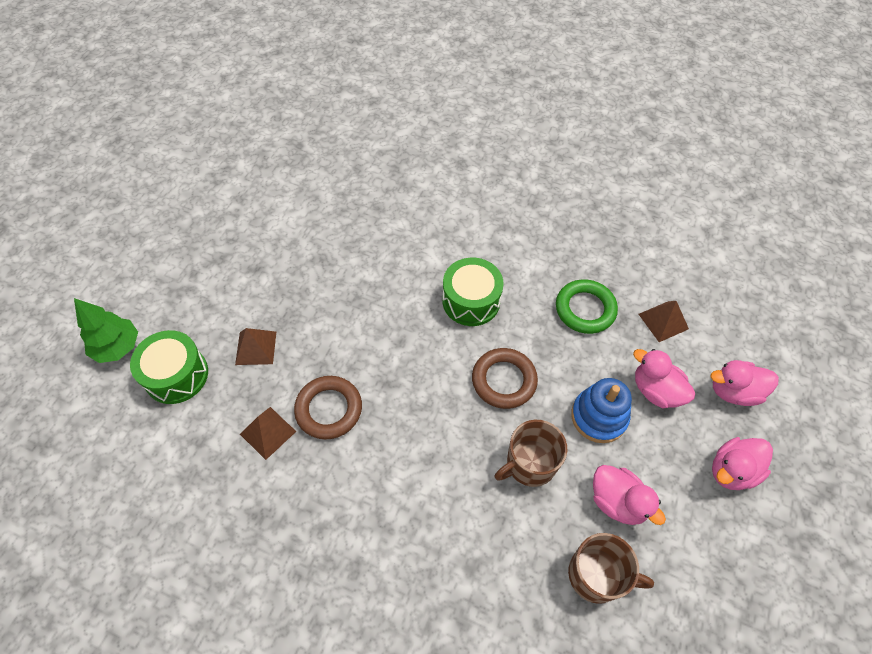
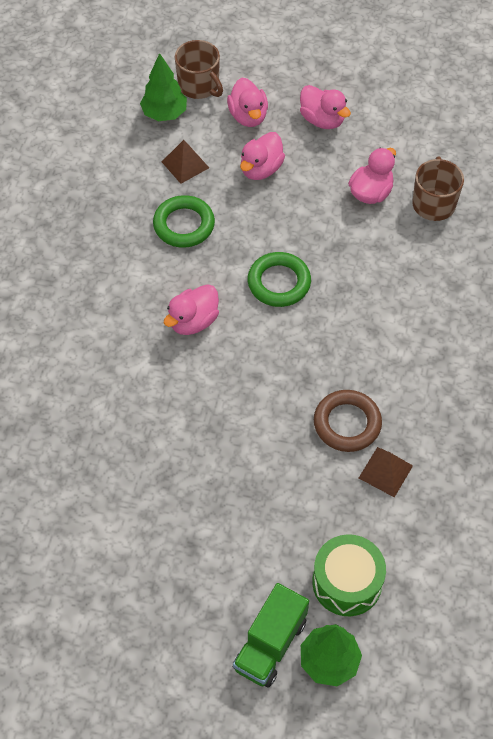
camera: 100 degrees left, 0 degrees up
(151, 308) = (270, 644): none -> green truck
(256, 348) = (295, 512): brown pyramid -> none
(471, 301) = (193, 321): green drum -> pink duck
(504, 380) = (279, 283): brown ring -> green ring
(530, 463) = (355, 255): brown mug -> brown mug (199, 86)
(599, 417) = (297, 208): blue stacking toy -> none
(733, 312) = (164, 114): none -> green tree

